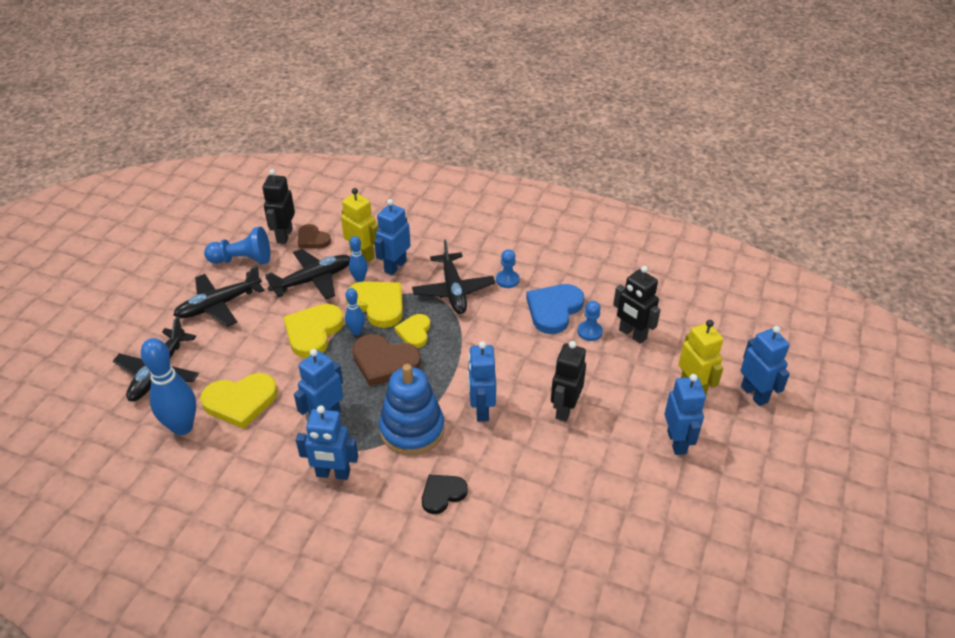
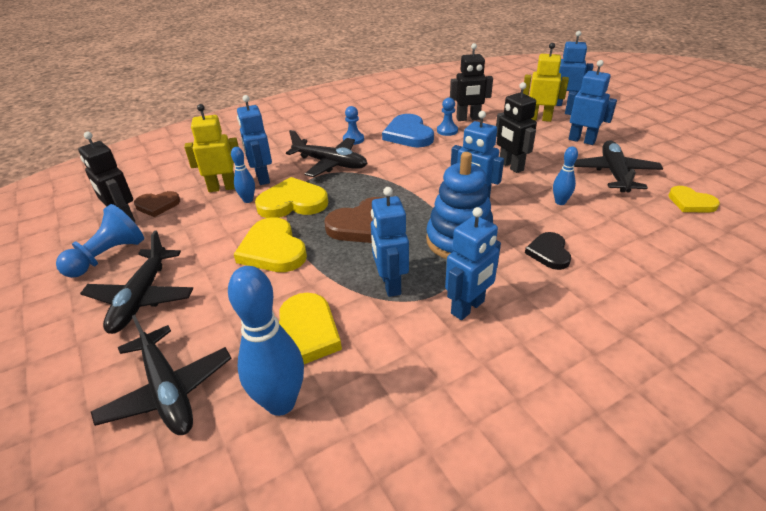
camera: 50 degrees left, 5 degrees down
(313, 280) = (208, 224): black plane -> black plane (614, 173)
(356, 331) = (307, 225): blue bowling pin -> blue bowling pin (560, 202)
(414, 332) = (350, 197): yellow heart -> yellow heart (691, 202)

